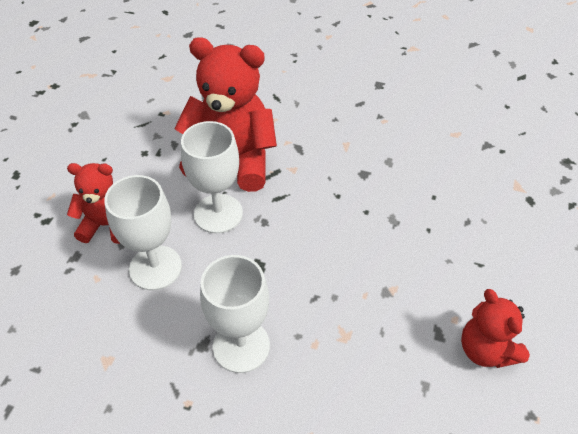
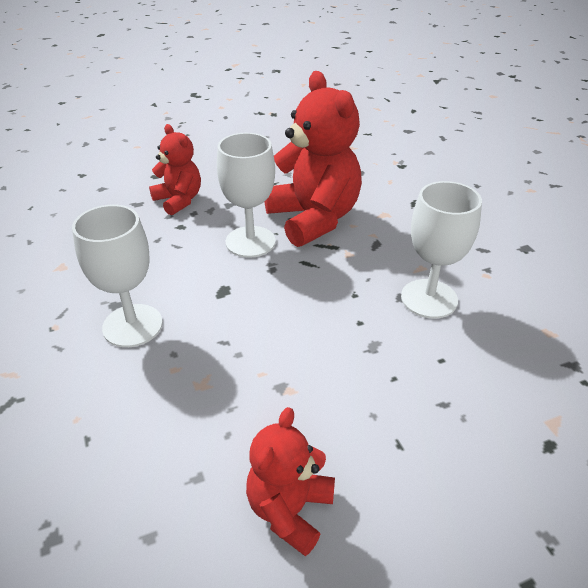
camera: 50 degrees right, 10 degrees down
(155, 268) = (164, 242): white goblet -> white goblet (429, 299)

